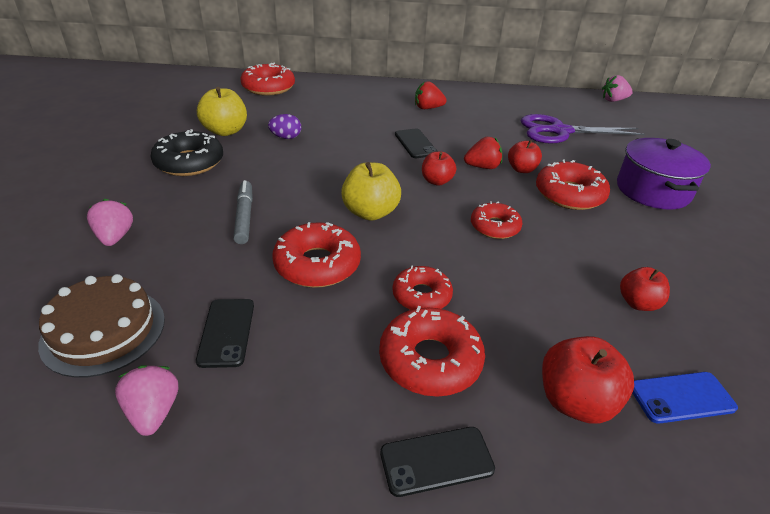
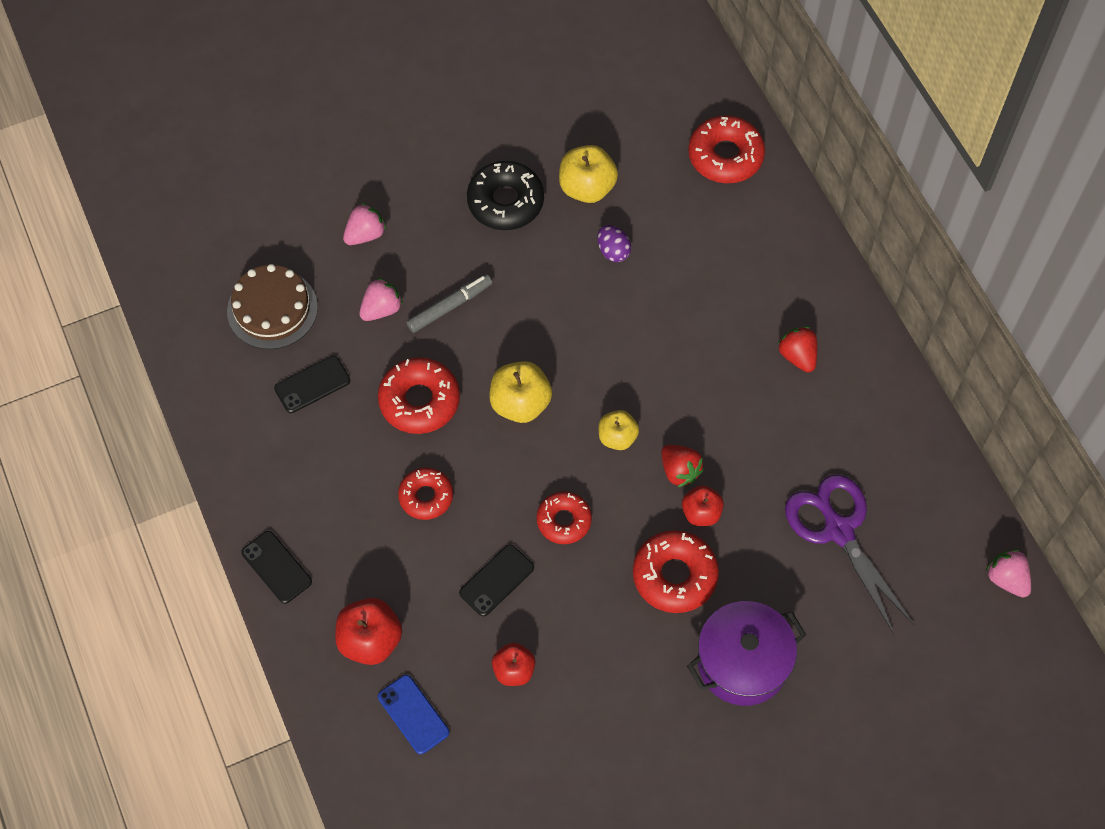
camera: 65 degrees right, 25 degrees up
(153, 412) = (229, 389): pink strawberry -> pink strawberry (381, 309)
(415, 144) = (688, 383): black phone -> black phone (496, 580)
(430, 360) = (358, 531): red donut -> none
(436, 181) = (617, 437): red apple -> yellow apple

